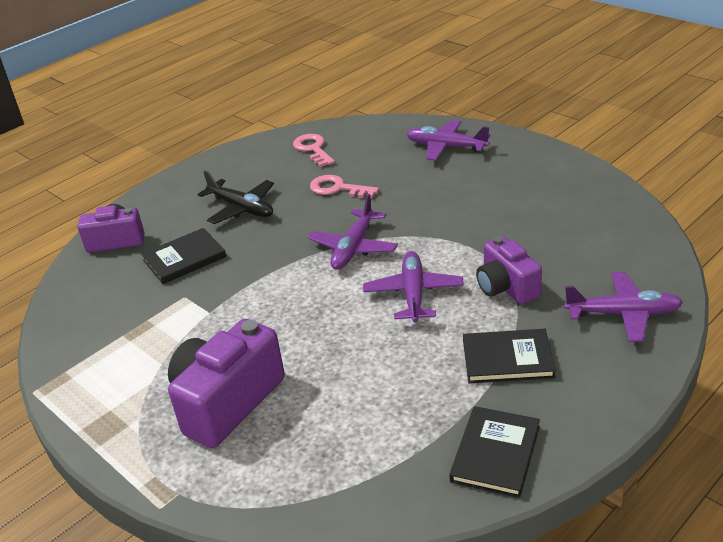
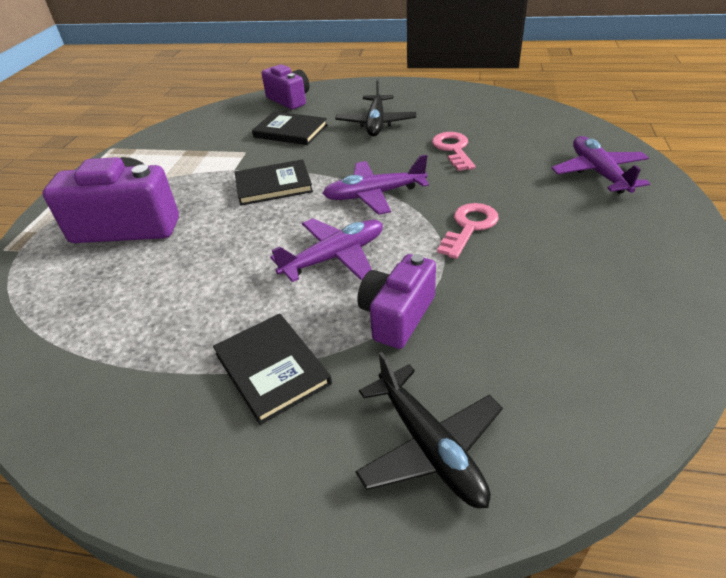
camera: 55 degrees right, 5 degrees up
(313, 149) = (496, 114): pink key -> pink key (469, 227)
(495, 454) = (110, 423): black book -> black book (273, 185)
(623, 314) = (429, 446): purple plane -> black plane

